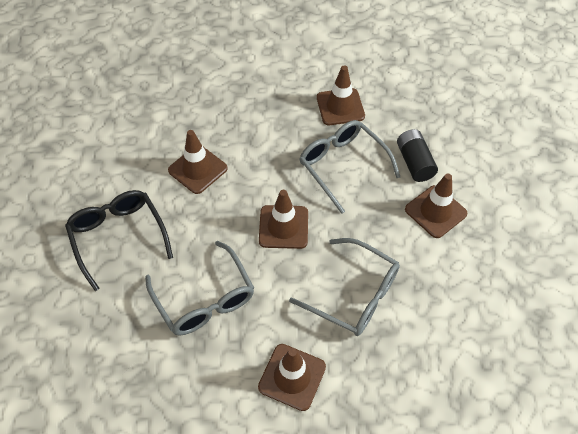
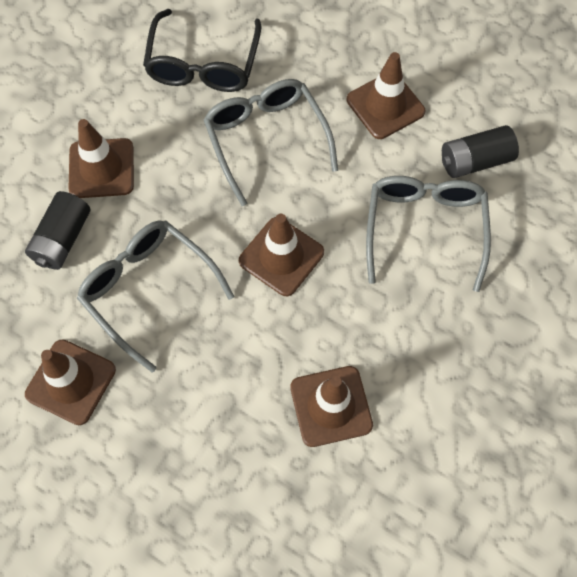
camera: 145 degrees left, 10 degrees up
(118, 237) = (485, 368): black glasses -> black glasses (203, 64)
(197, 373) = (475, 161): none -> black battery
(342, 166) = (148, 290): grey glasses -> grey glasses turned 135 degrees clockwise

